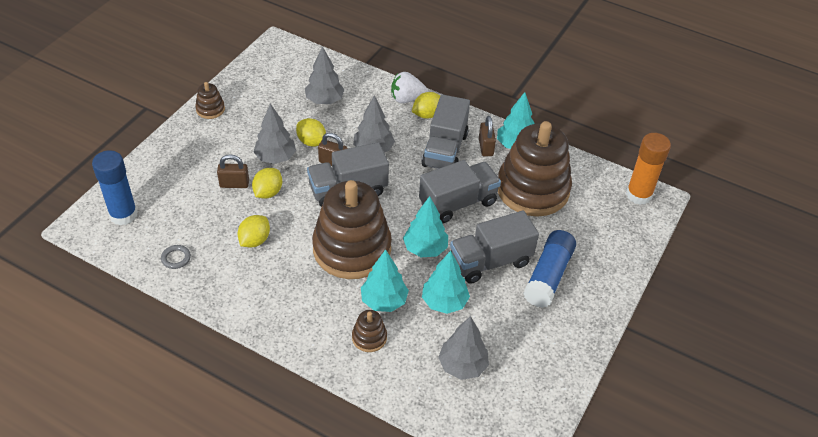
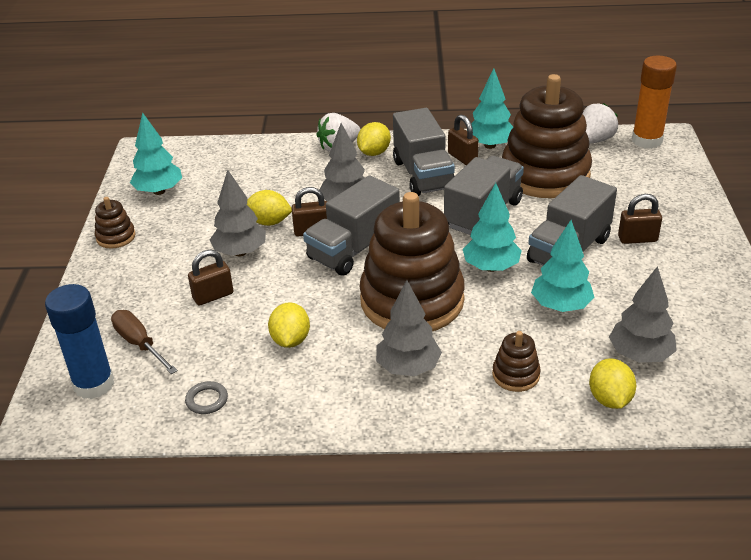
camera: 25 degrees left, 10 degrees down
(167, 198) = (139, 344): none -> brown screwdriver
(268, 192) = (262, 288): yellow lemon -> yellow lemon (609, 399)
(324, 100) = (248, 180): grey tree -> grey tree (408, 367)
(384, 301) = (496, 333): turquoise tree -> turquoise tree (159, 191)
(548, 276) = (637, 239): blue glue stick -> brown padlock
(597, 176) = (594, 140): none -> white strawberry

